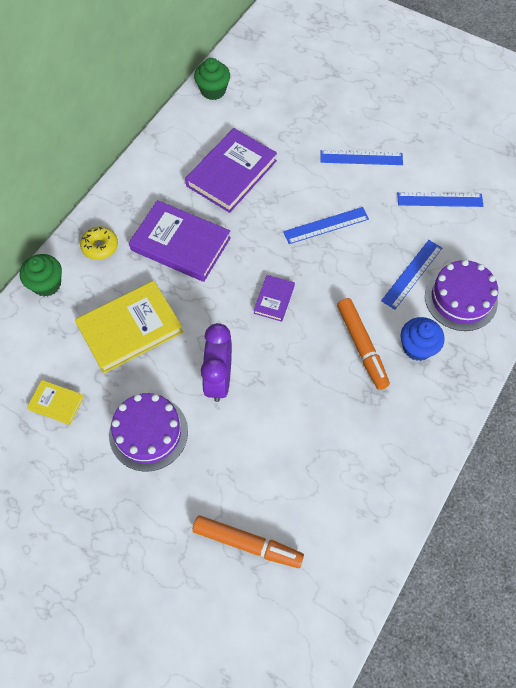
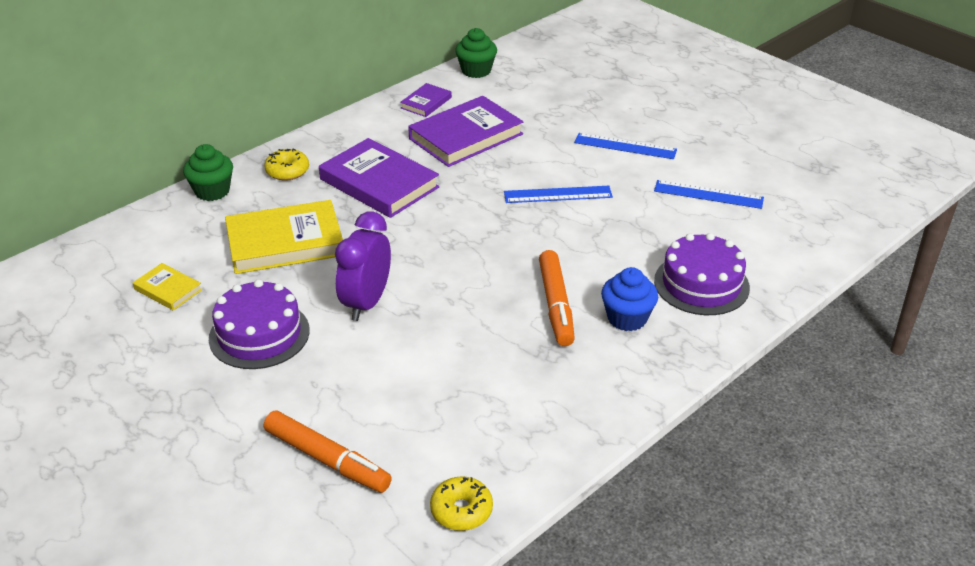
camera: 15 degrees right, 25 degrees down
(274, 299) = (466, 246): purple book -> purple book (426, 103)
(359, 564) = (461, 510): none -> yellow donut
(412, 274) = (647, 252): blue ruler -> none

